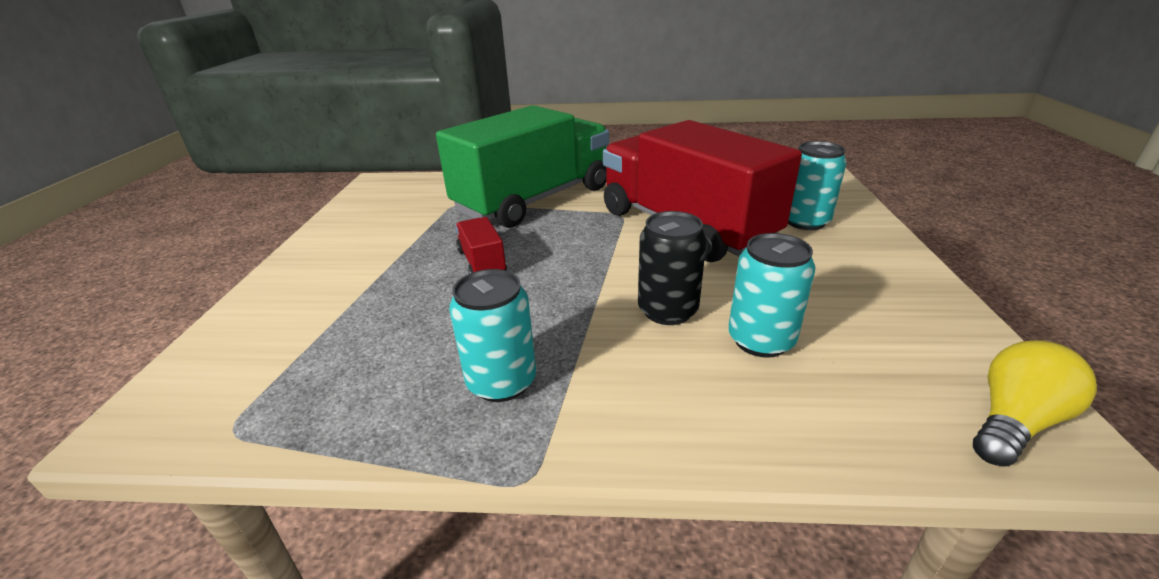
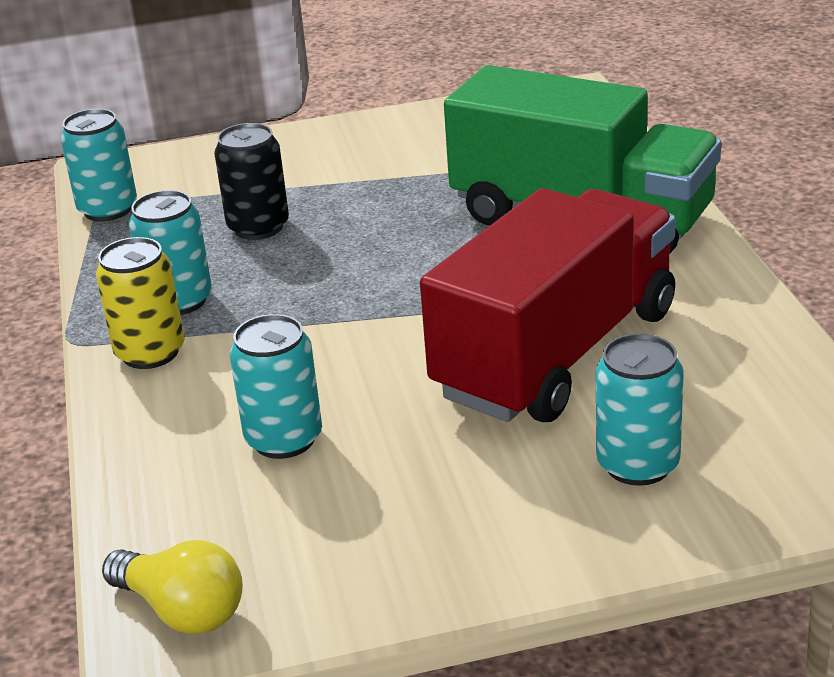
camera: 75 degrees right, 0 degrees up
(244, 424) = (108, 209): none -> turquoise can
(482, 262) = (385, 230): red truck -> none
(588, 411) = (150, 353): none -> yellow can
(667, 310) = (324, 370): black can -> black can (258, 227)

